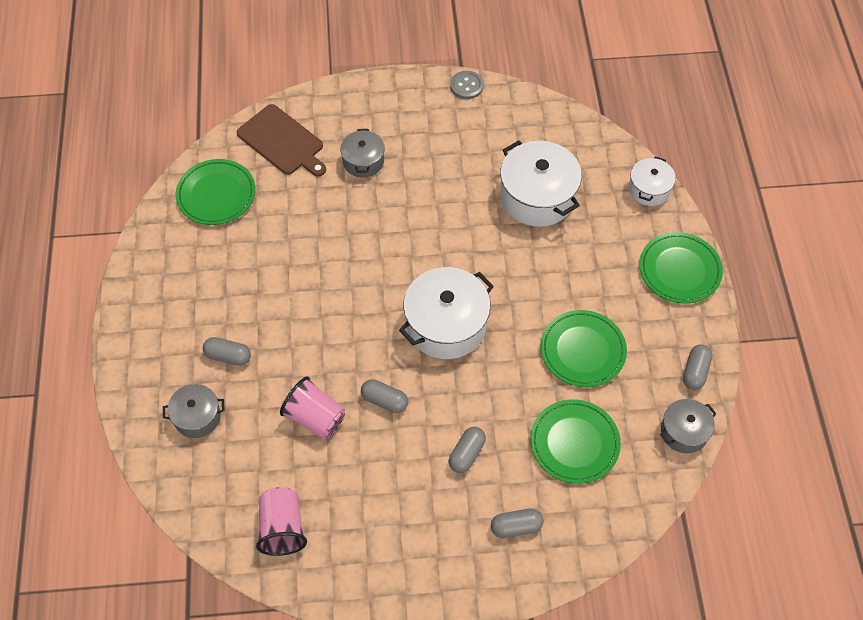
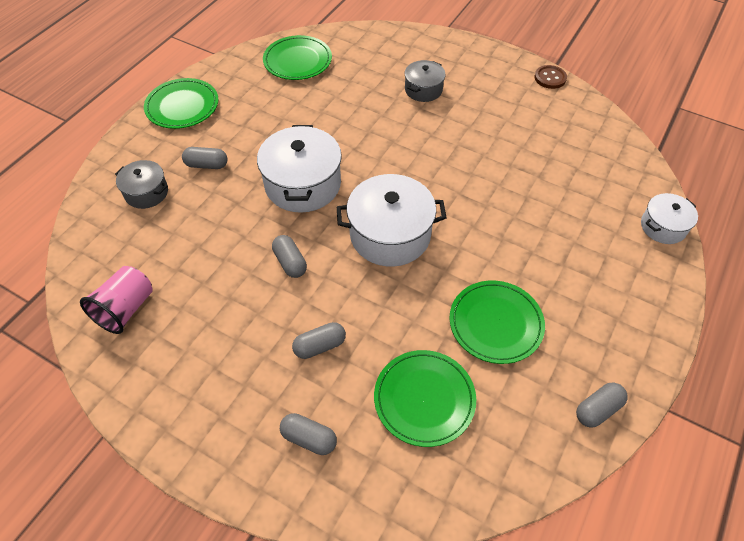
camera: 35 degrees right, 5 degrees down
(228, 356) = (206, 165): grey capsule -> grey capsule turned 45 degrees counterclockwise
(282, 142) = (374, 51): brown cutting board -> none
(315, 417) = (226, 243): pink cup -> none
(466, 86) = (550, 78): grey button -> brown button
(537, 196) = (549, 181): white pot -> white pot (303, 184)
(679, 270) = (646, 309): green plate -> green plate (182, 106)
(684, 432) = (544, 459): grey pot -> none

